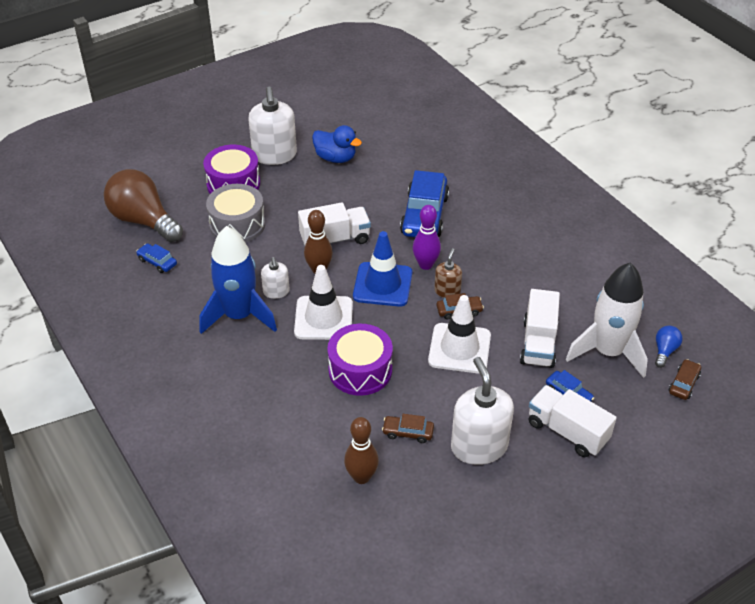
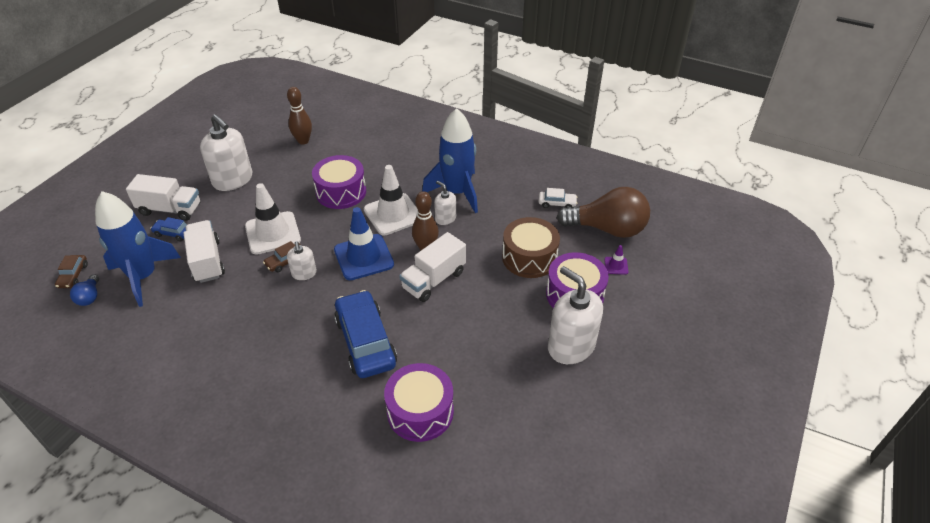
camera: 150 degrees right, 0 degrees up
(157, 262) = (557, 203): blue car -> white car
(175, 190) = (616, 266): none -> purple traffic cone
(237, 225) = (529, 257): grey drum -> brown drum
(335, 158) = (506, 373): blue duck -> none
(408, 432) = (286, 170): brown car -> none
(413, 160) = (420, 411): none -> purple drum
(425, 265) = (336, 290): purple bowling pin -> none
(447, 291) = (304, 273): brown soap dispenser -> white soap dispenser
(608, 352) = (143, 277): white rocket -> blue rocket

